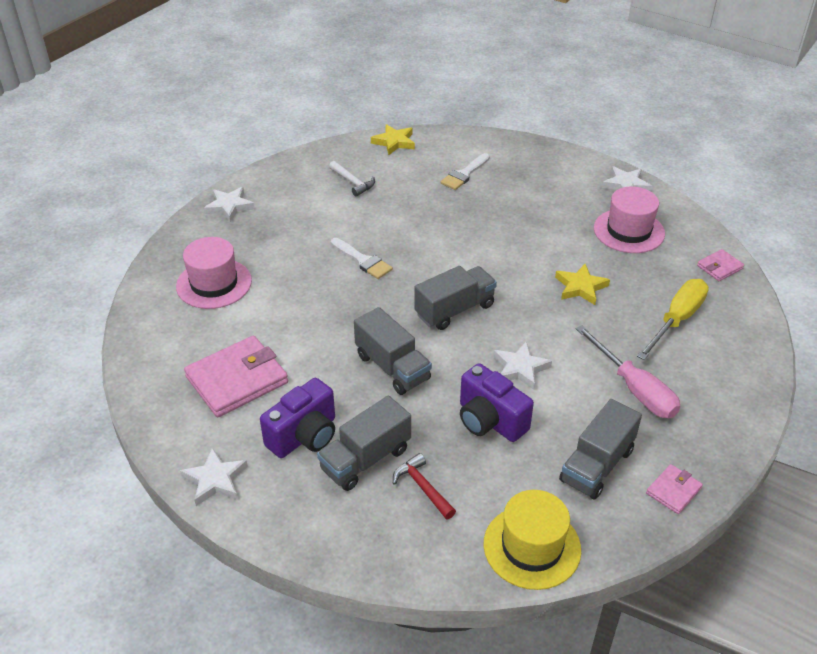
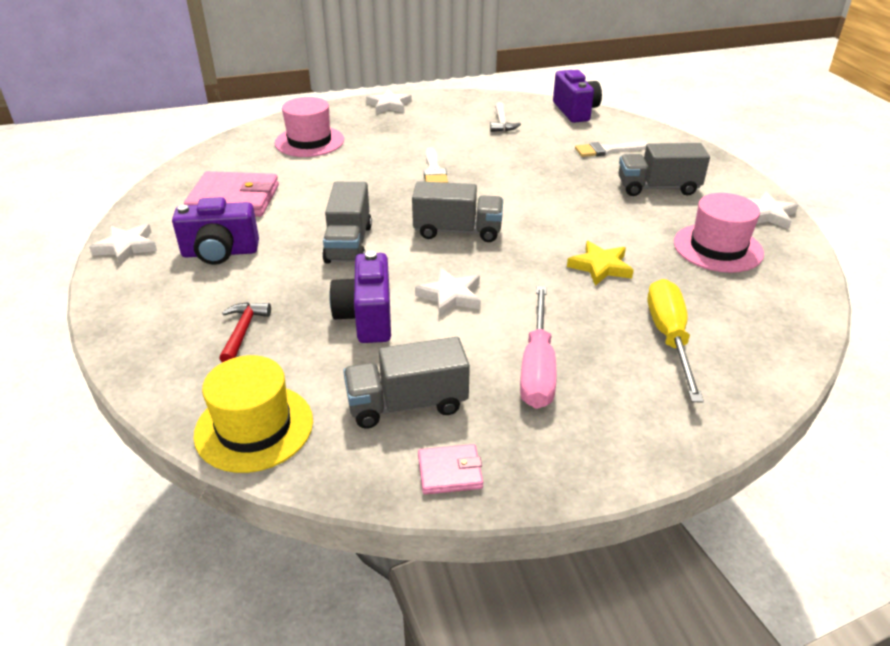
camera: 40 degrees right, 5 degrees down
(365, 459) = (235, 289): grey truck -> grey truck (658, 188)
(394, 142) = (575, 111): yellow star -> purple camera
(677, 320) = (669, 337): yellow screwdriver -> yellow screwdriver turned 75 degrees counterclockwise
(719, 267) = (788, 319): pink wallet -> none

